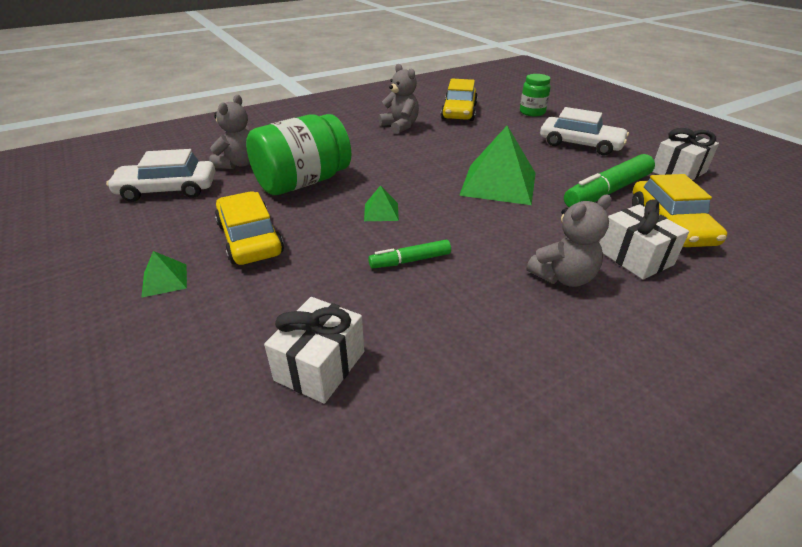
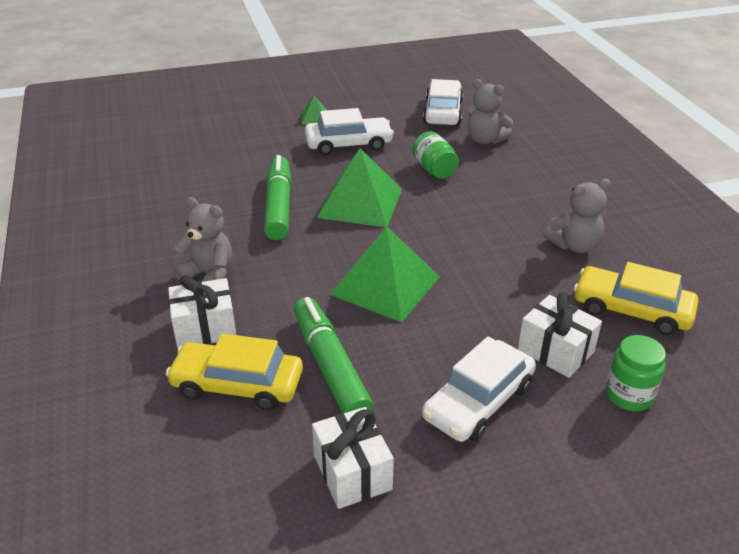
camera: 105 degrees right, 0 degrees up
(250, 238) = (348, 144): yellow car -> white car
(303, 182) = (434, 169): green jar -> green jar, size x0.54
(320, 366) = (201, 162): white gift -> white gift (555, 351)
(381, 212) = (360, 203): green pyramid -> green pyramid, size x2.21
(410, 260) = (279, 206): green marker -> green marker, size x1.83
(563, 277) = (209, 274): grey teddy bear -> grey teddy bear turned 135 degrees clockwise

